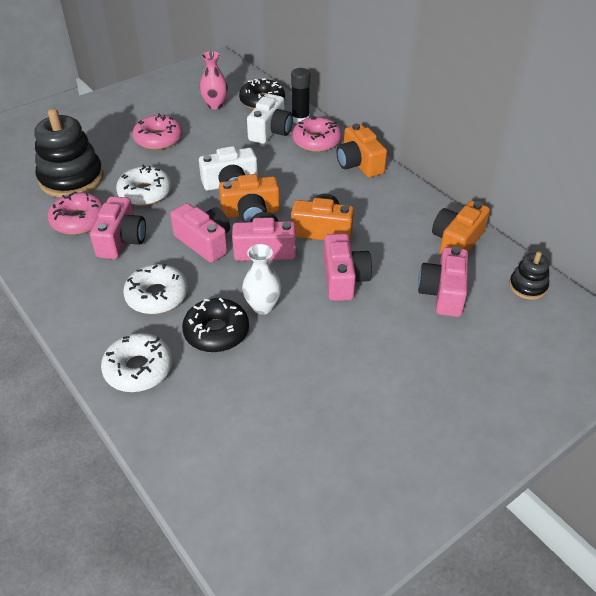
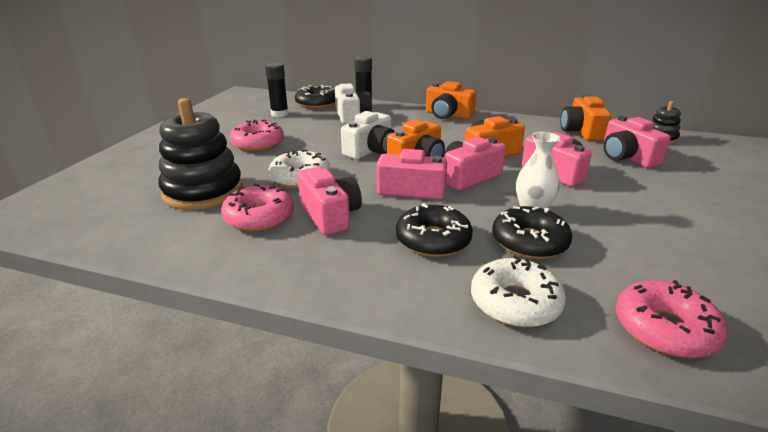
camera: 35 degrees left, 15 degrees down
(157, 296) = (433, 240): white donut -> black donut
(215, 105) = (279, 114): pink vase -> black glue stick
(316, 141) = (396, 112): pink donut -> pink donut (664, 329)

